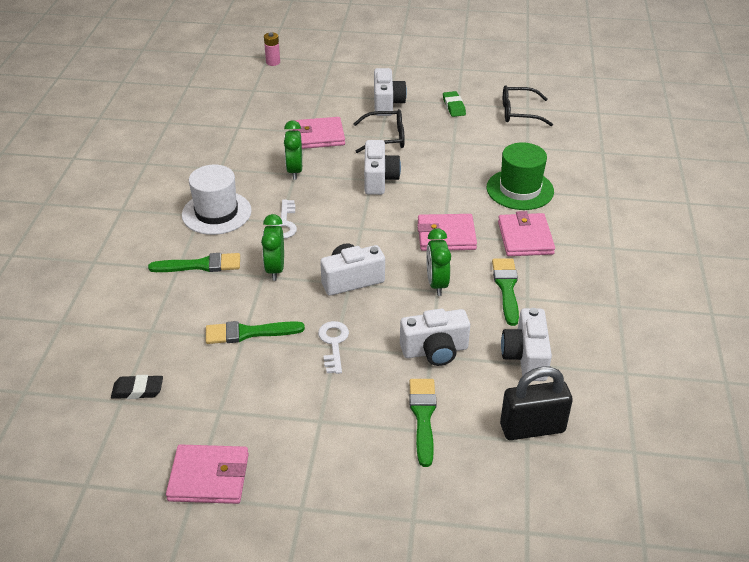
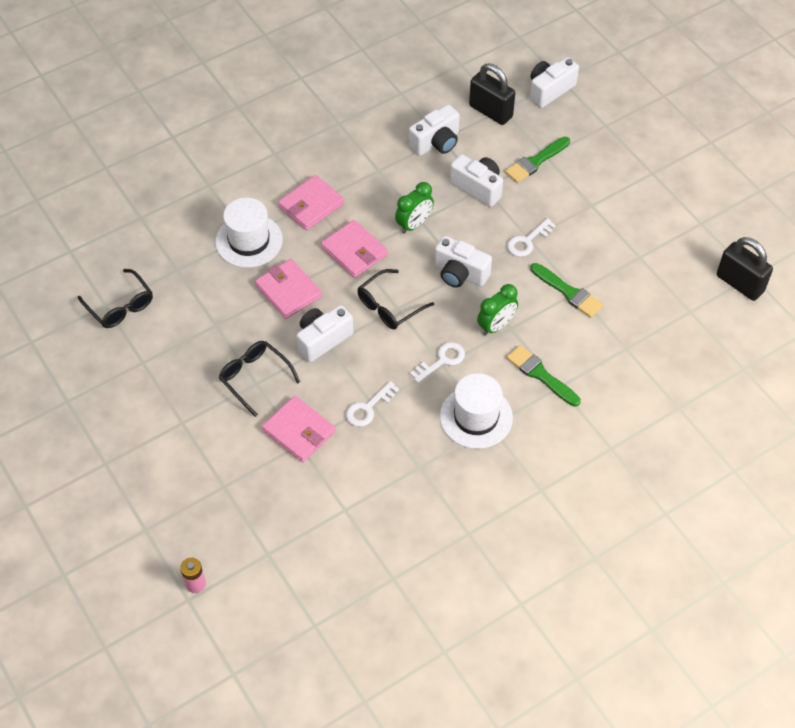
camera: 130 degrees left, 15 degrees up
(92, 466) = (740, 283): none -> black padlock
(137, 390) = (674, 310): black eraser -> none
(209, 477) = (682, 225): pink wallet -> pink wallet (288, 291)
(294, 171) = (368, 408): green clock -> white key
(368, 225) = (389, 306): none -> black glasses
(387, 103) = (192, 417): white camera -> white camera (549, 90)
(454, 107) = (152, 361): green eraser -> none
(506, 288) = (379, 186): green brush -> none
(520, 189) = (249, 241): green hat -> white hat

